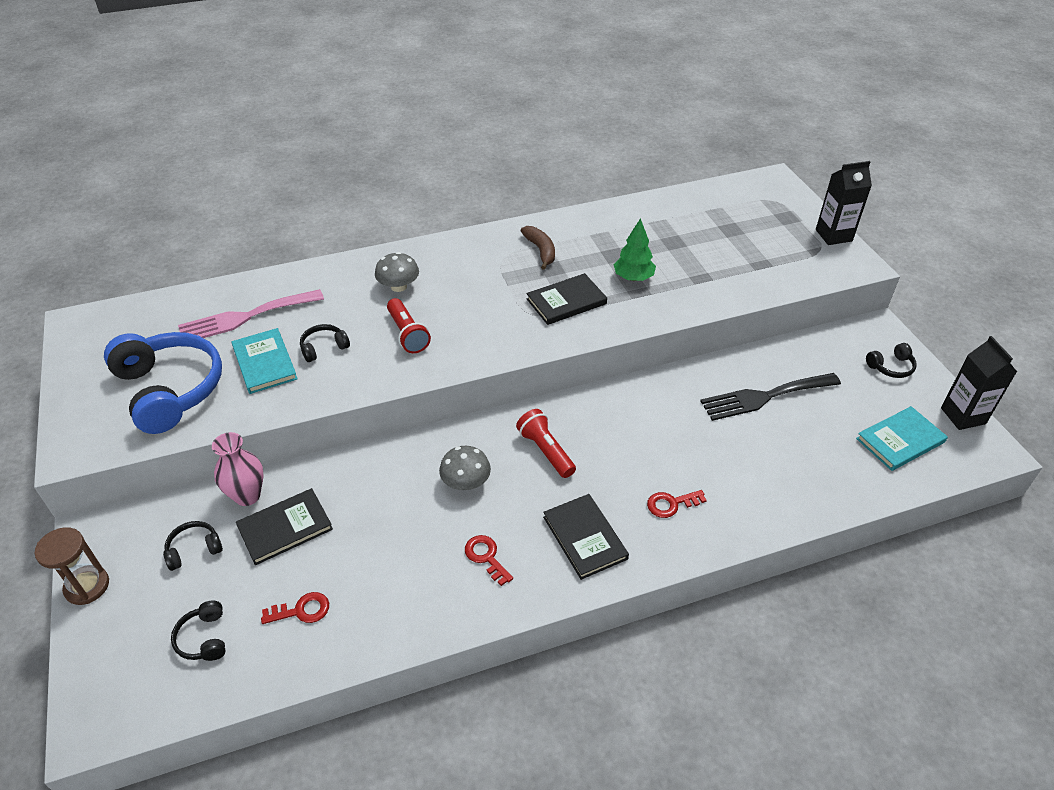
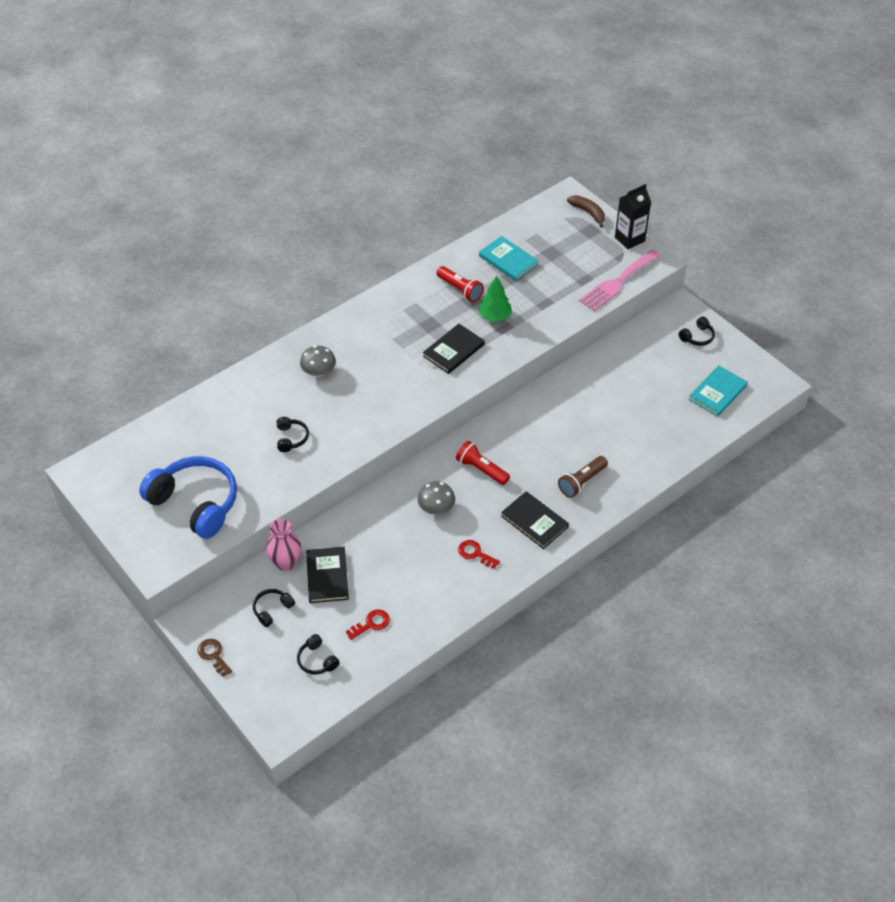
camera: 20 degrees left, 5 degrees up
(87, 586) = (213, 655): brown hourglass -> brown key
(245, 317) = (214, 430): pink fork -> pink fork (618, 282)
(264, 363) = (253, 462): turquoise book -> turquoise book (508, 260)
(285, 528) = (327, 576): black book -> black book turned 45 degrees counterclockwise
(324, 348) = (291, 438): black headphones -> black headphones turned 135 degrees clockwise
(407, 334) = (348, 410): red flashlight -> red flashlight (460, 290)
(541, 250) = (413, 310): brown banana -> brown banana (588, 213)
(671, 504) = (582, 482): red key -> brown flashlight
(764, 397) = (617, 385): black fork -> none
(963, 416) = (754, 362): black carton -> none

